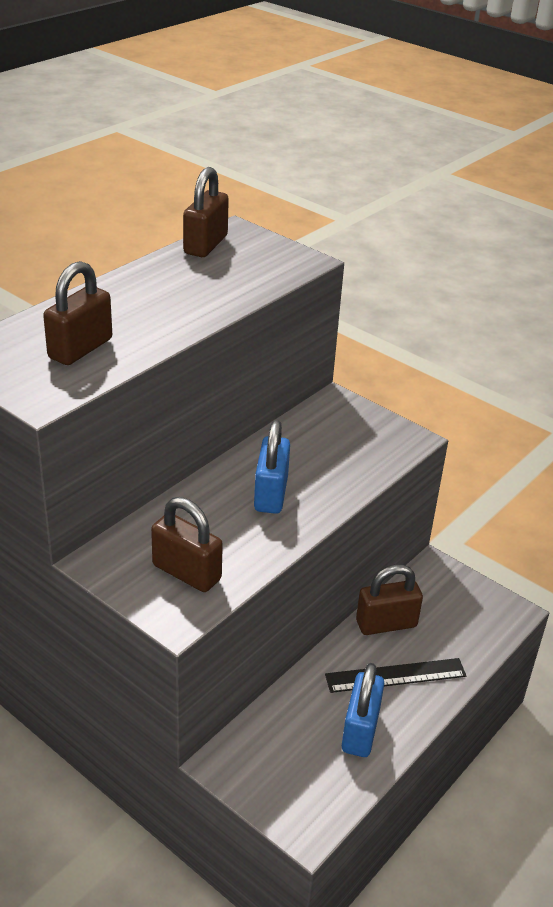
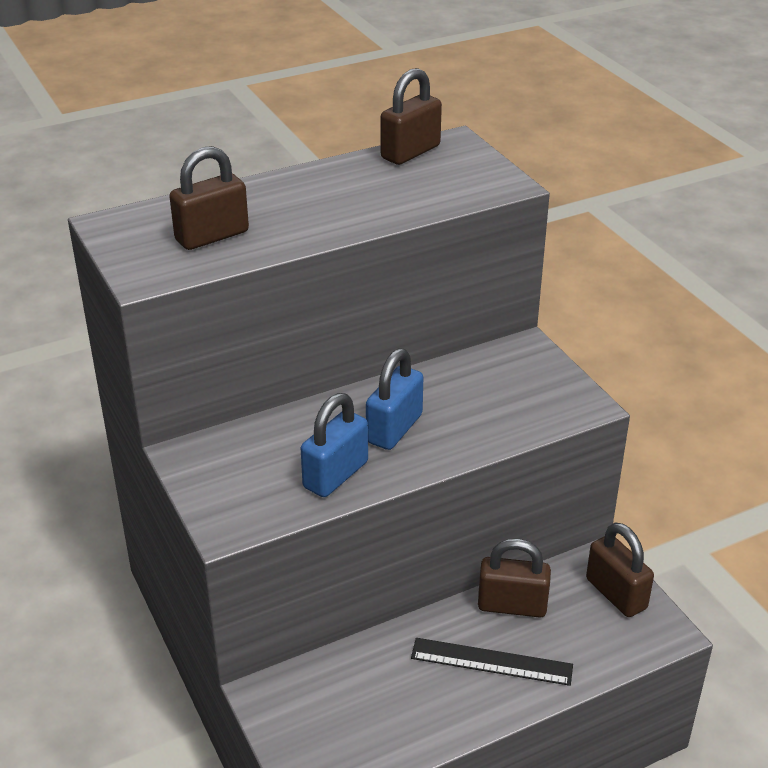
camera: 25 degrees right, 0 degrees up
(186, 572) = (261, 486): brown padlock -> brown padlock (616, 594)
(360, 730) = (420, 706): blue padlock -> blue padlock (335, 475)

